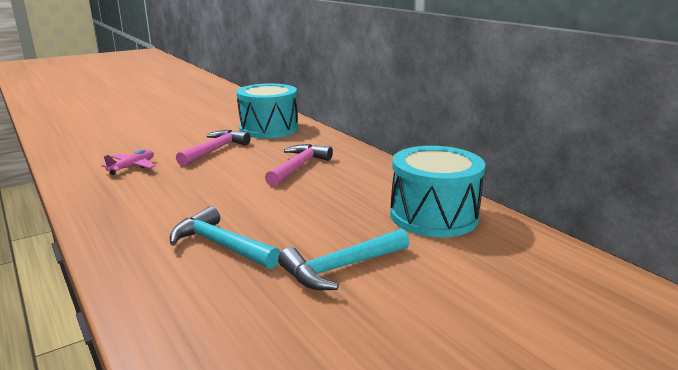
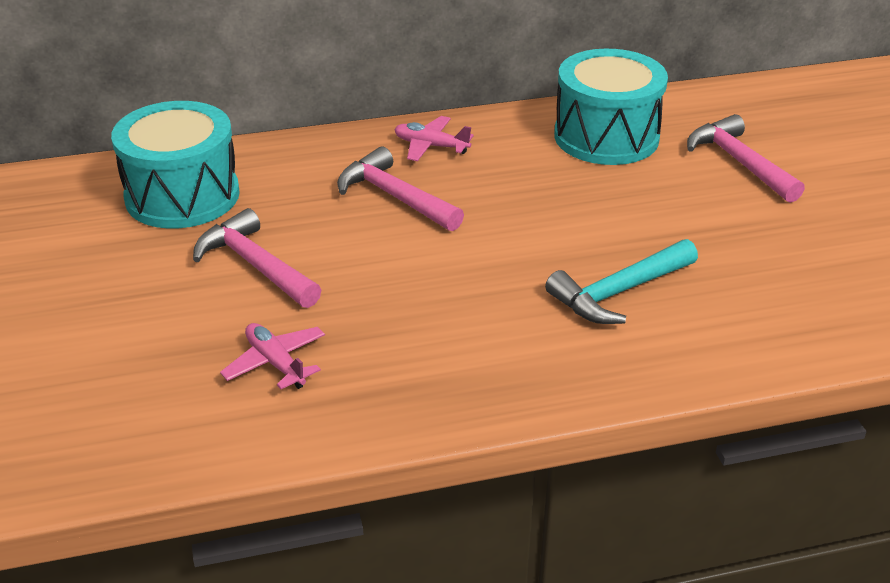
camera: 70 degrees left, 15 degrees up
(341, 268) = (701, 219): turquoise hammer -> none
(363, 167) = (431, 146): none -> pink plane
(453, 278) = (739, 162): none -> pink hammer

